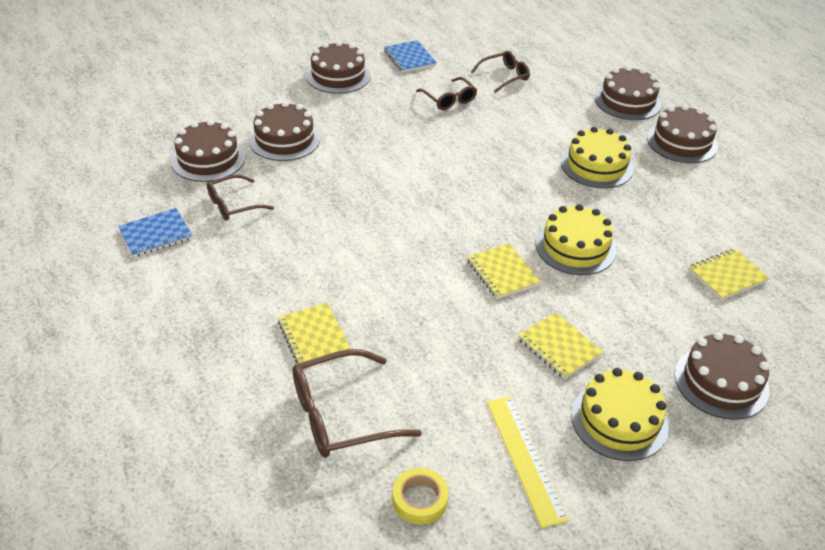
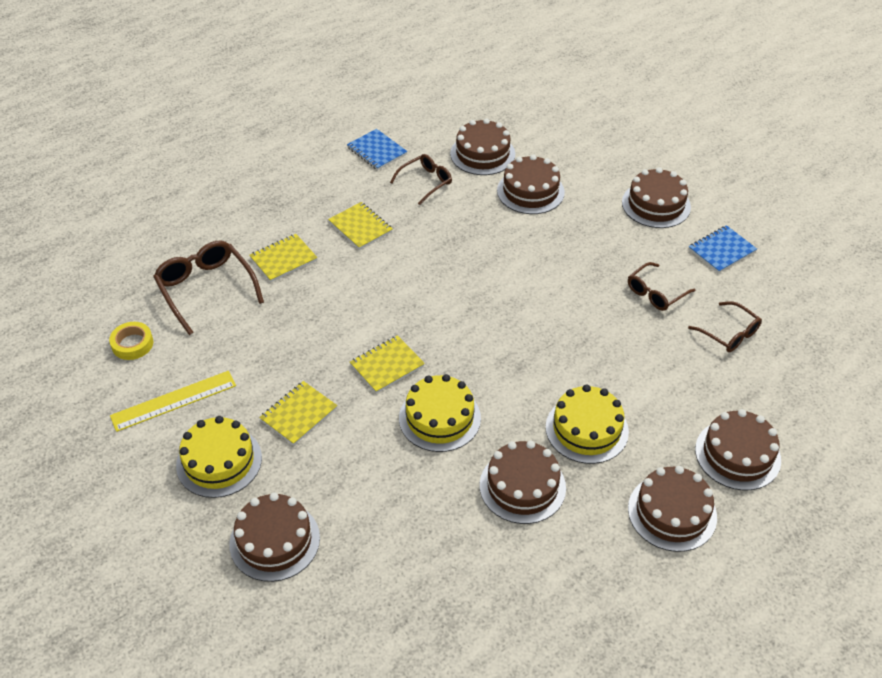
camera: 80 degrees right, 5 degrees up
(233, 205) = (426, 182): brown glasses -> brown glasses turned 90 degrees clockwise
(656, 211) = (522, 486): none -> brown cake
(727, 276) = (431, 552): yellow notebook -> yellow notebook (360, 227)

